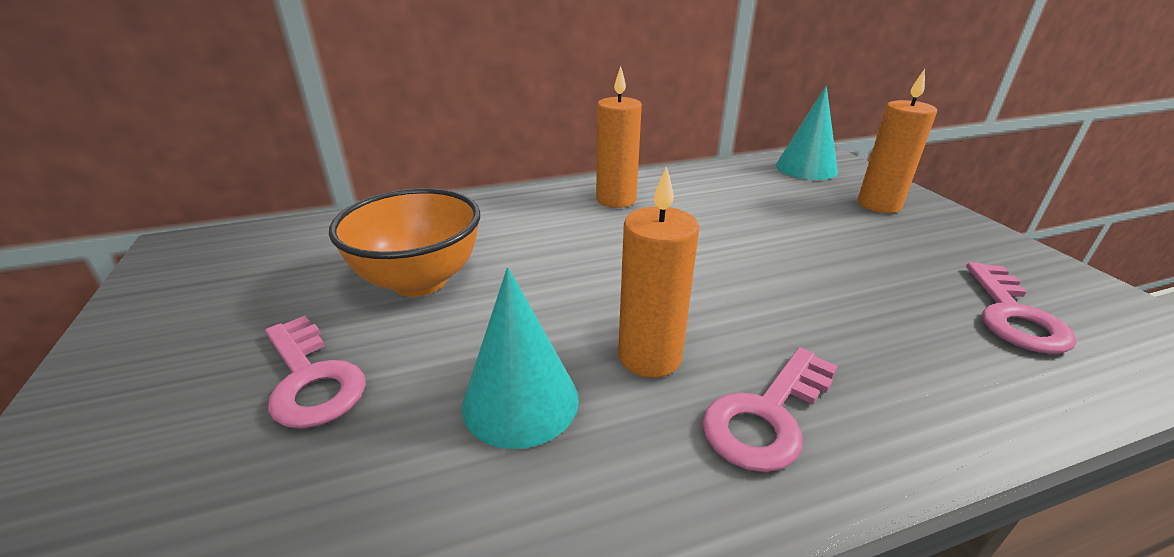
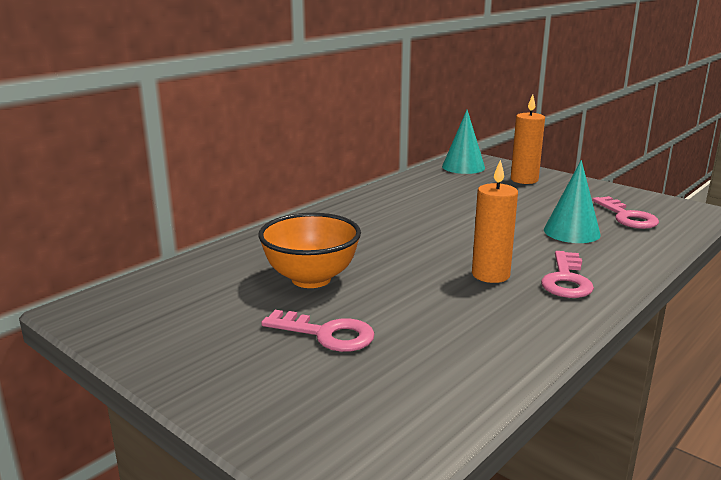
camera: 30 degrees left, 10 degrees down
(520, 401) = (453, 308): turquoise cone -> turquoise cone (571, 232)
(616, 199) = (369, 208): orange candle -> none

